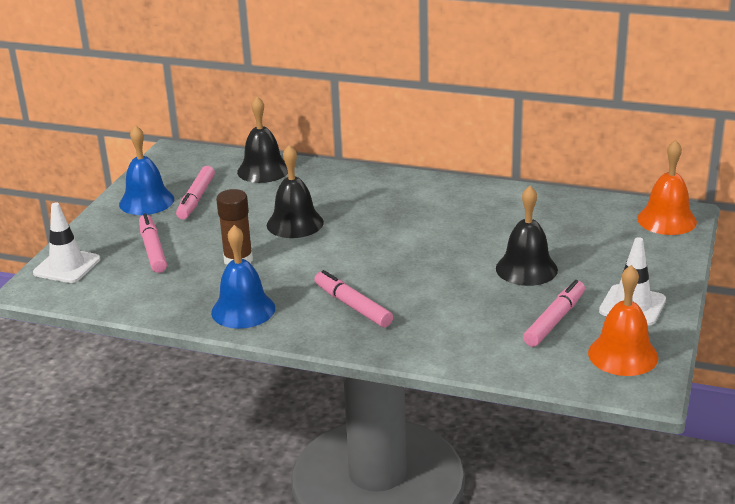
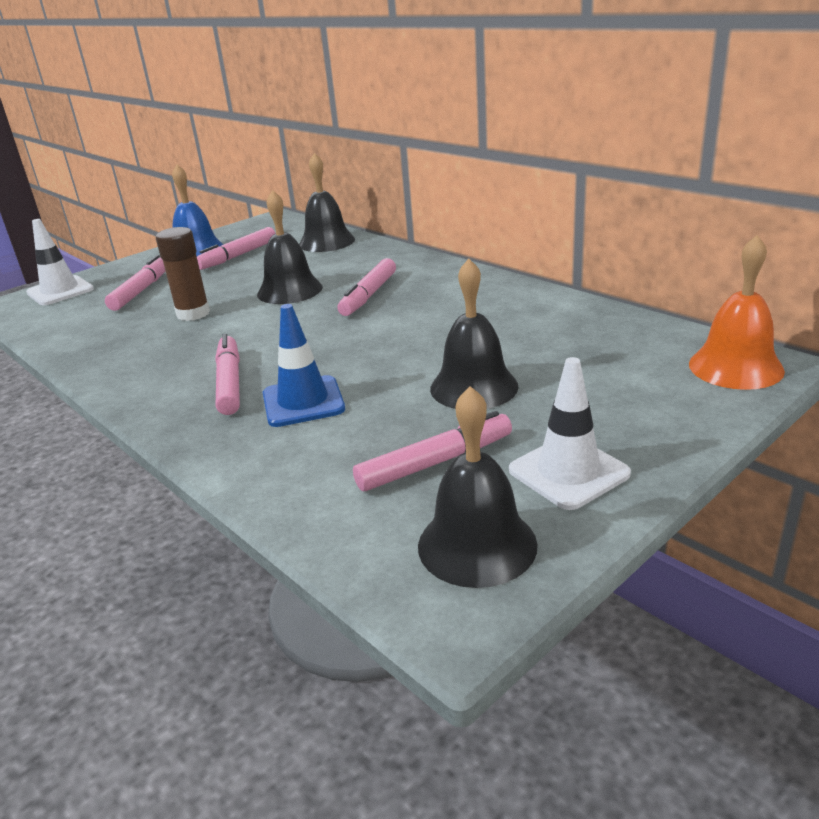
camera: 30 degrees right, 0 degrees up
(243, 310) = (128, 361): blue bell -> none
(368, 215) = (369, 295): none -> pink marker
(425, 306) = (303, 402): none -> blue traffic cone
(623, 355) = (477, 544): orange bell -> black bell

